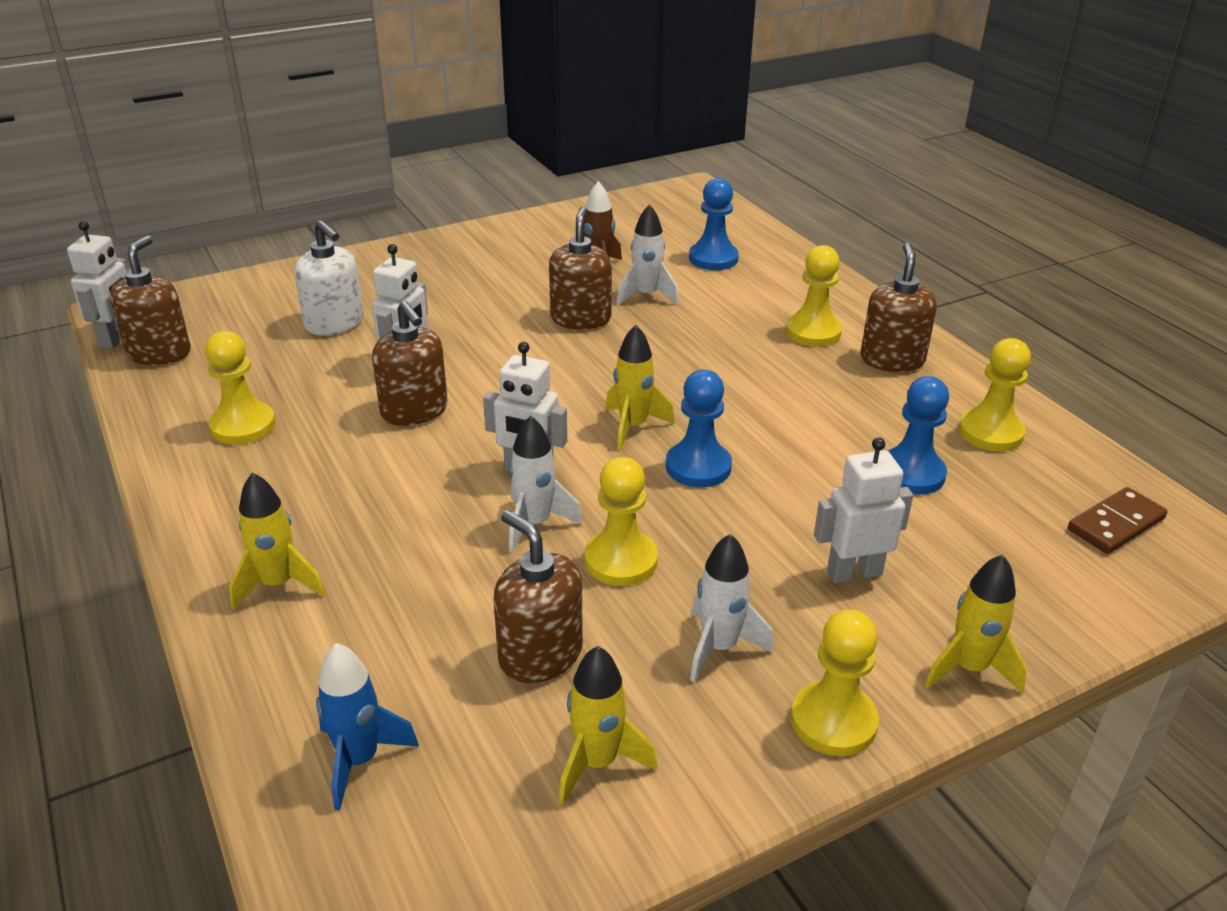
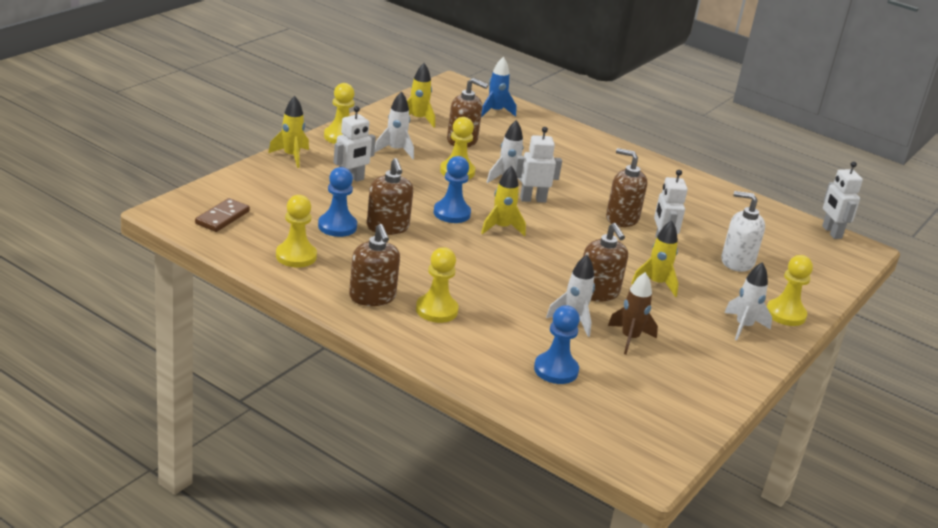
camera: 150 degrees right, 5 degrees down
(159, 353) = (795, 228): brown soap dispenser -> brown soap dispenser (387, 227)
(243, 426) = (691, 199): yellow pawn -> yellow pawn (785, 314)
(278, 584) = (584, 147): yellow rocket -> yellow rocket (656, 284)
(446, 260) = (743, 327): none -> white rocket

